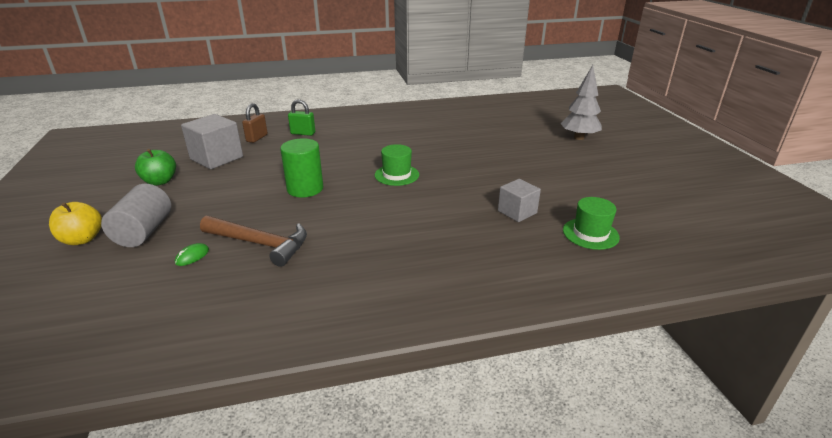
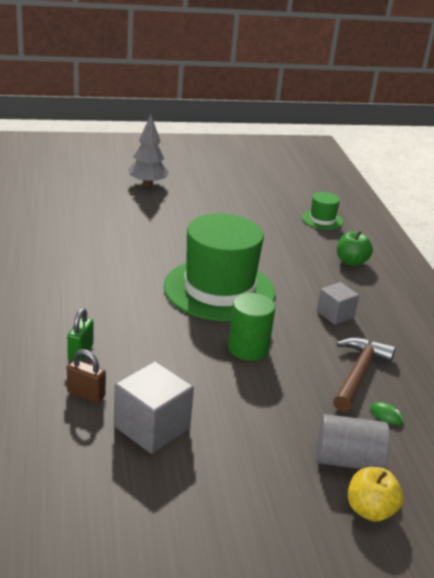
camera: 90 degrees left, 0 degrees up
(160, 181) = (222, 472): green apple -> green apple (351, 262)
(396, 175) = (219, 290): green hat -> green hat, size x2.30
(517, 212) = (292, 241): grey cube -> grey cube (335, 314)

